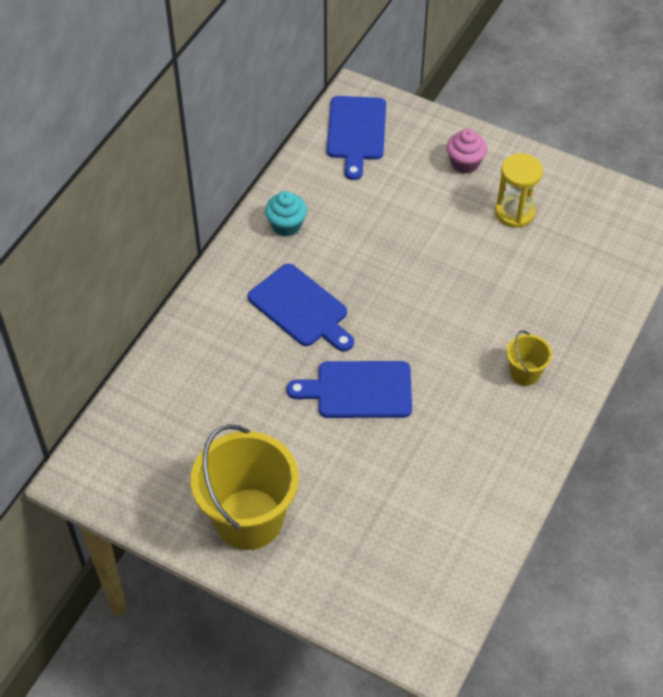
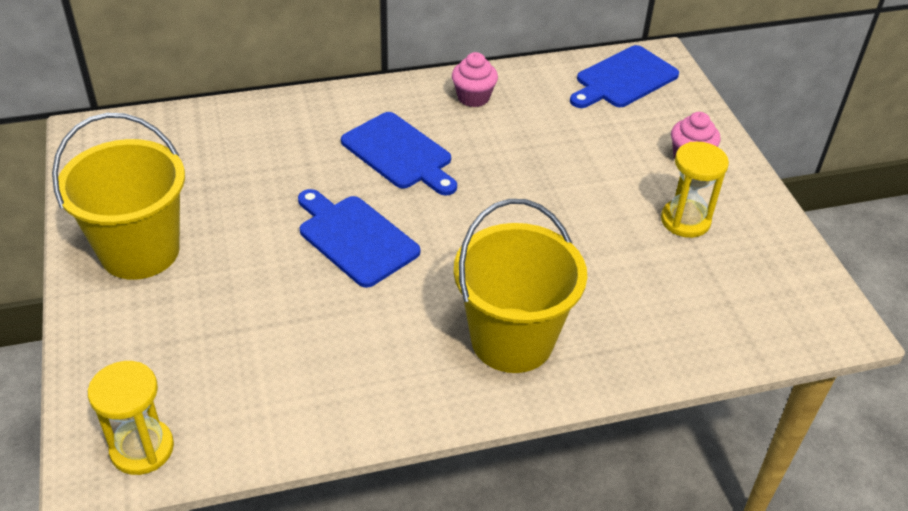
camera: 45 degrees right, 10 degrees down
(286, 225) = (473, 97): turquoise cupcake -> pink cupcake
(301, 308) = (399, 153): blue cutting board -> blue cutting board turned 45 degrees counterclockwise
(434, 619) = (142, 449): none -> yellow hourglass
(524, 373) = (512, 340): yellow bucket -> yellow bucket, size x2.16

